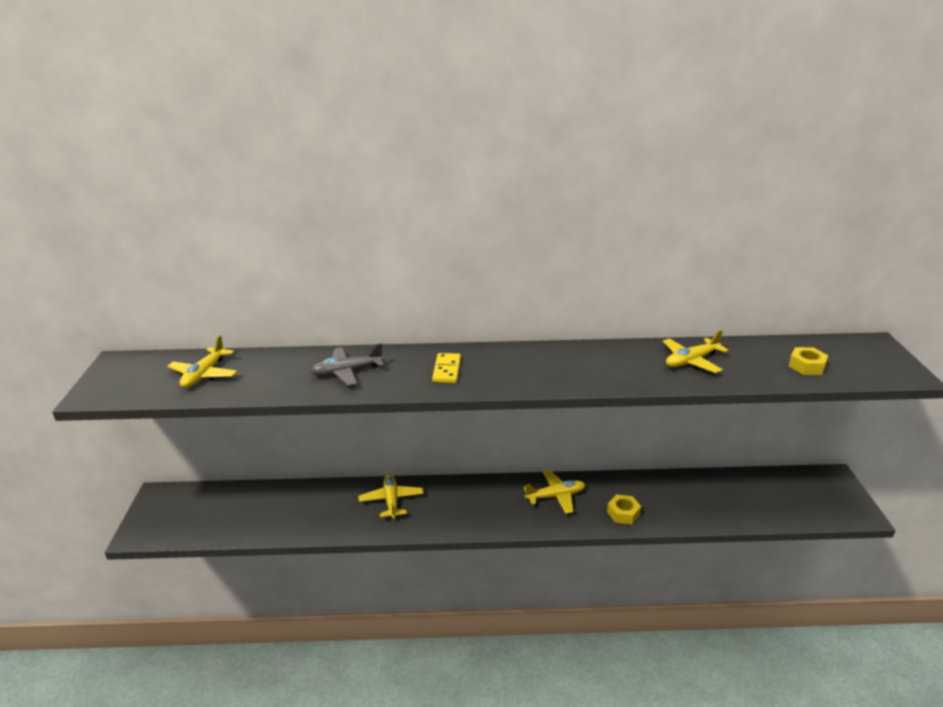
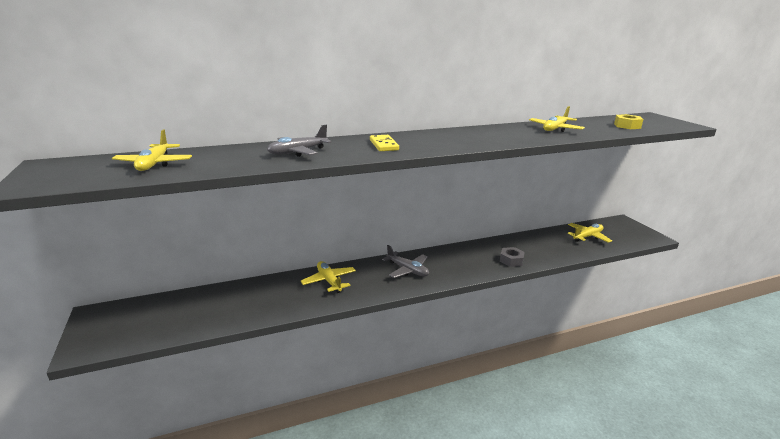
camera: 20 degrees left, 5 degrees down
(486, 502) = (407, 270): none -> grey plane
(555, 496) = (457, 258): yellow plane -> yellow plane (587, 237)
(623, 513) = (511, 260): yellow nut -> grey nut

